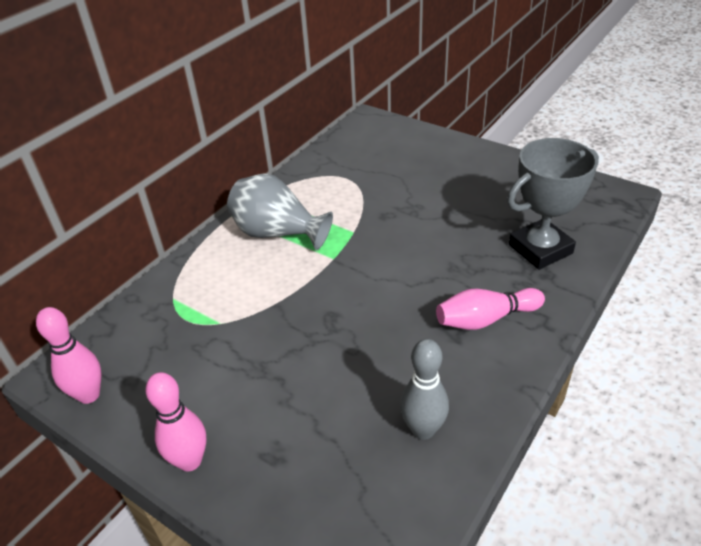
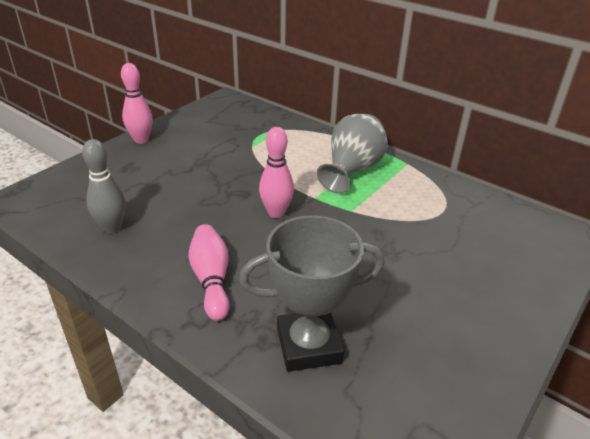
camera: 90 degrees right, 5 degrees down
(89, 395) = (206, 108): pink bowling pin -> pink bowling pin (276, 213)
(540, 249) = (309, 345): grey trophy -> grey trophy turned 75 degrees counterclockwise

